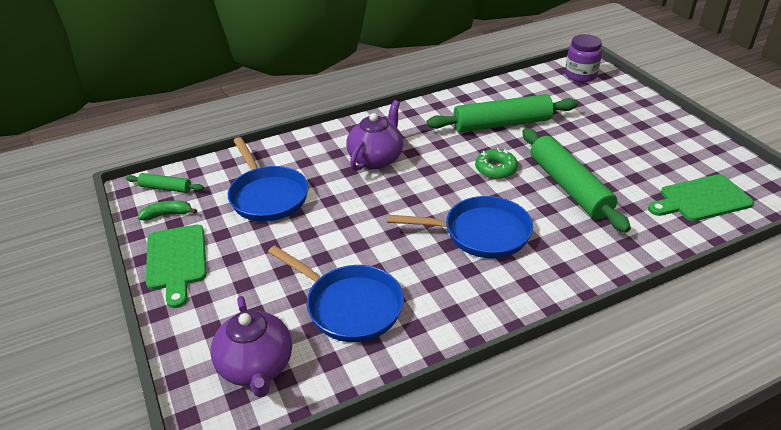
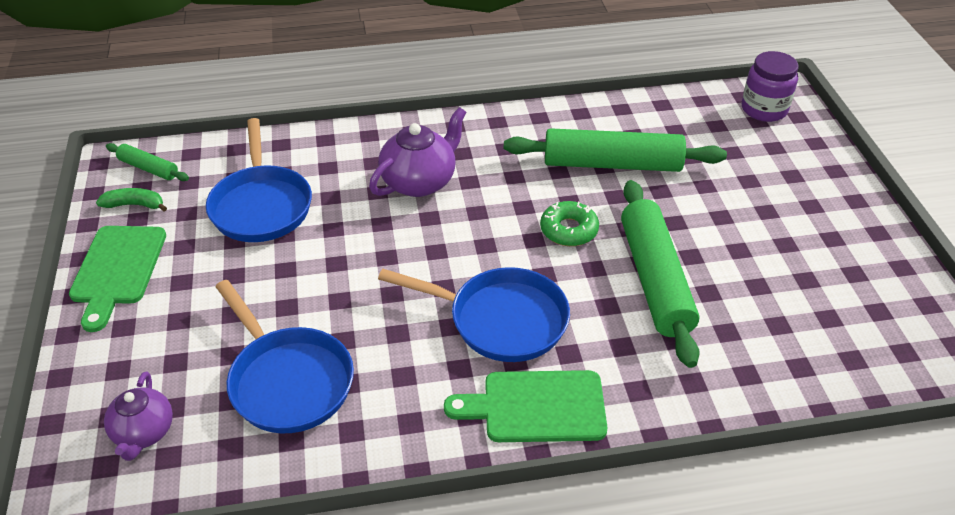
camera: 15 degrees right, 5 degrees up
(256, 367) = (144, 433): purple teapot -> purple teapot, size x0.66
(701, 199) = (835, 341): green cutting board -> green cutting board (536, 407)

